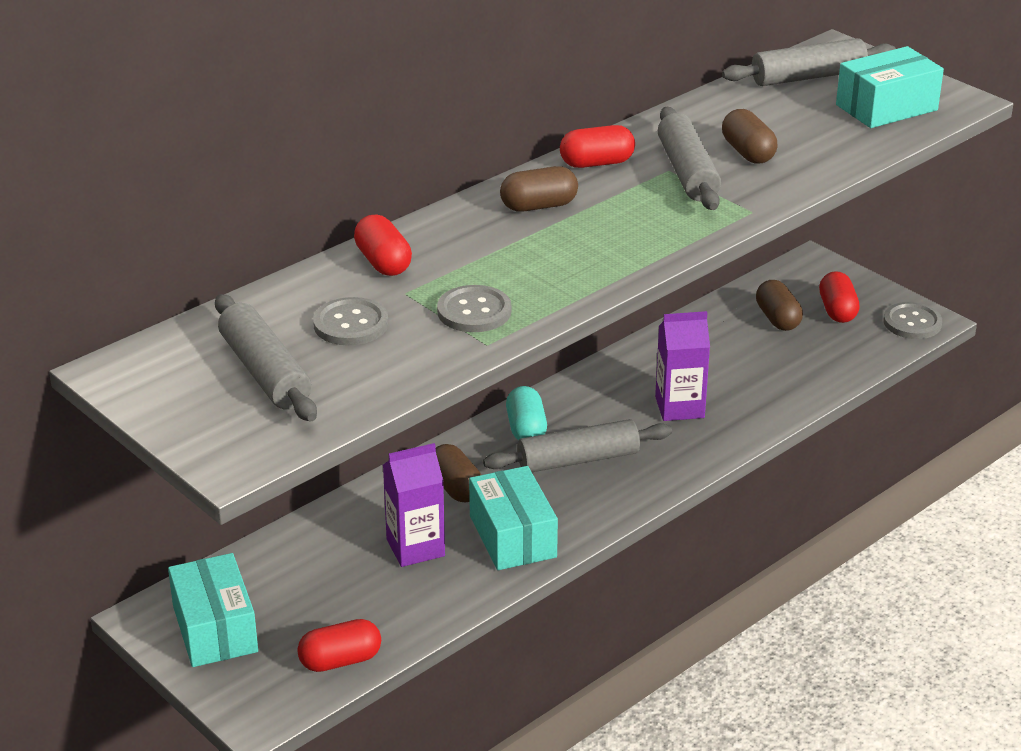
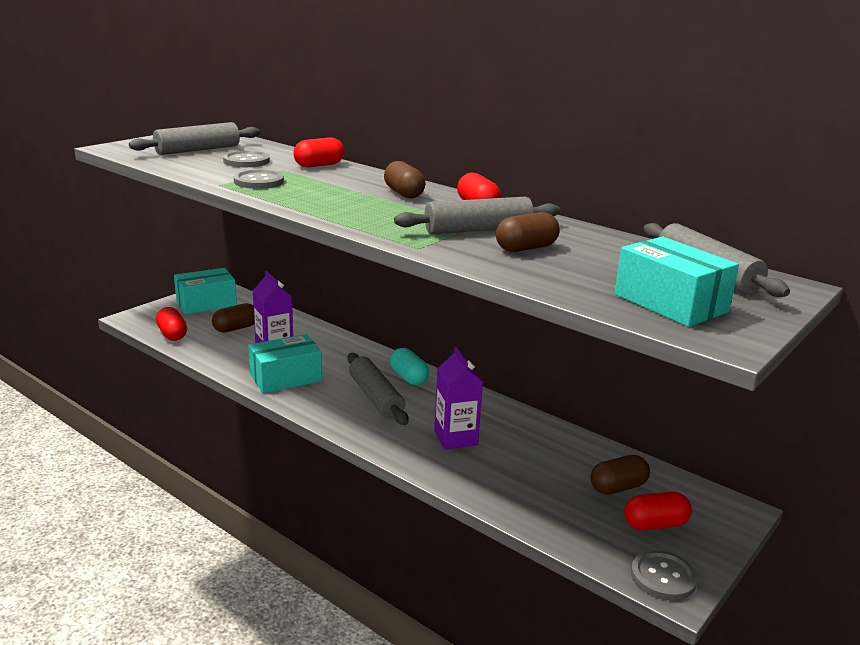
camera: 80 degrees right, 10 degrees down
(455, 487) = (337, 357): brown capsule -> brown capsule (236, 328)
(526, 429) = (408, 377): turquoise capsule -> turquoise capsule turned 75 degrees clockwise

